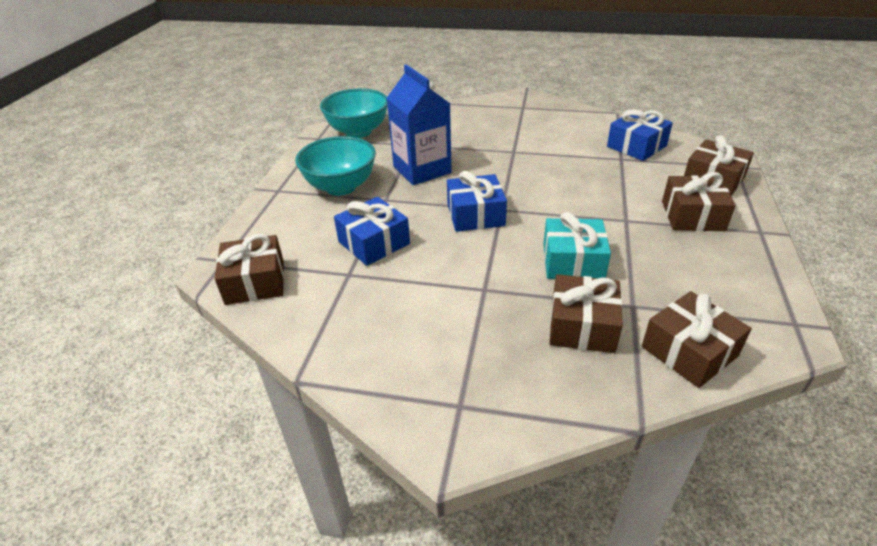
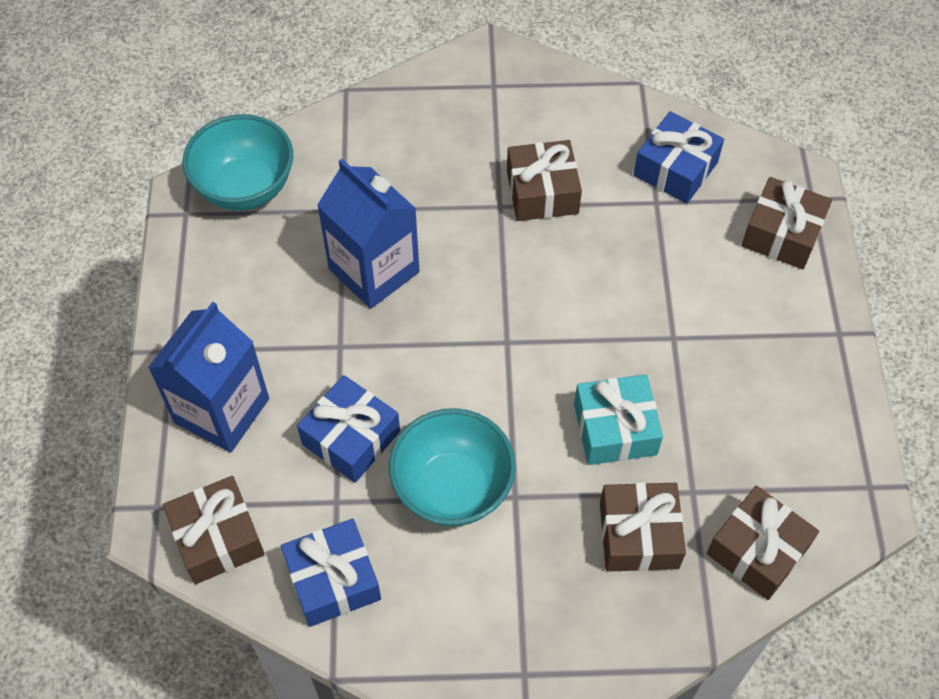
camera: 15 degrees left, 20 degrees up
(293, 219) = (222, 410): none -> blue carton
(341, 187) = (265, 329): turquoise bowl -> turquoise bowl (452, 488)
(475, 215) = (474, 359): blue gift -> blue gift (333, 580)
(692, 216) = (756, 315): brown gift -> brown gift (542, 192)

